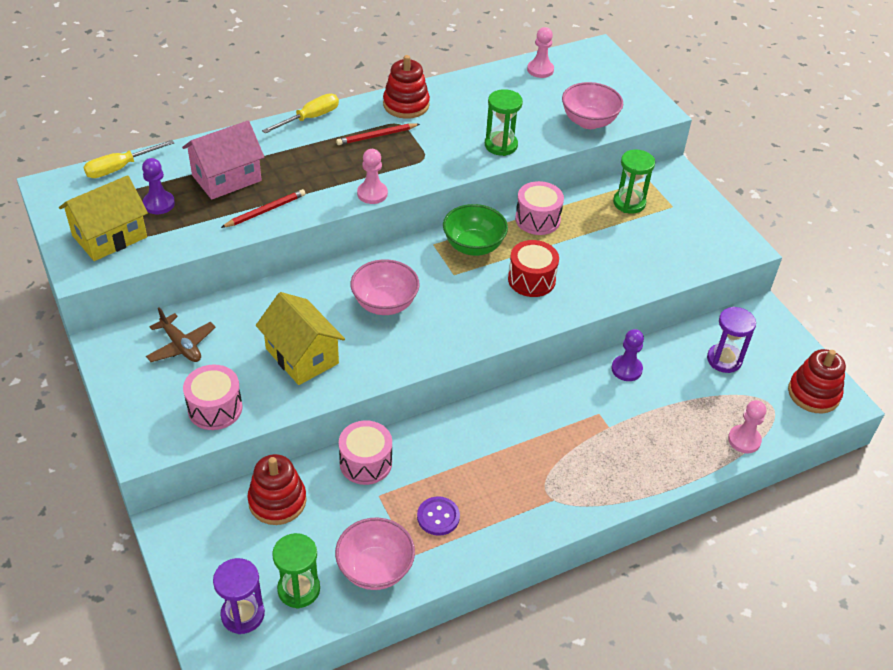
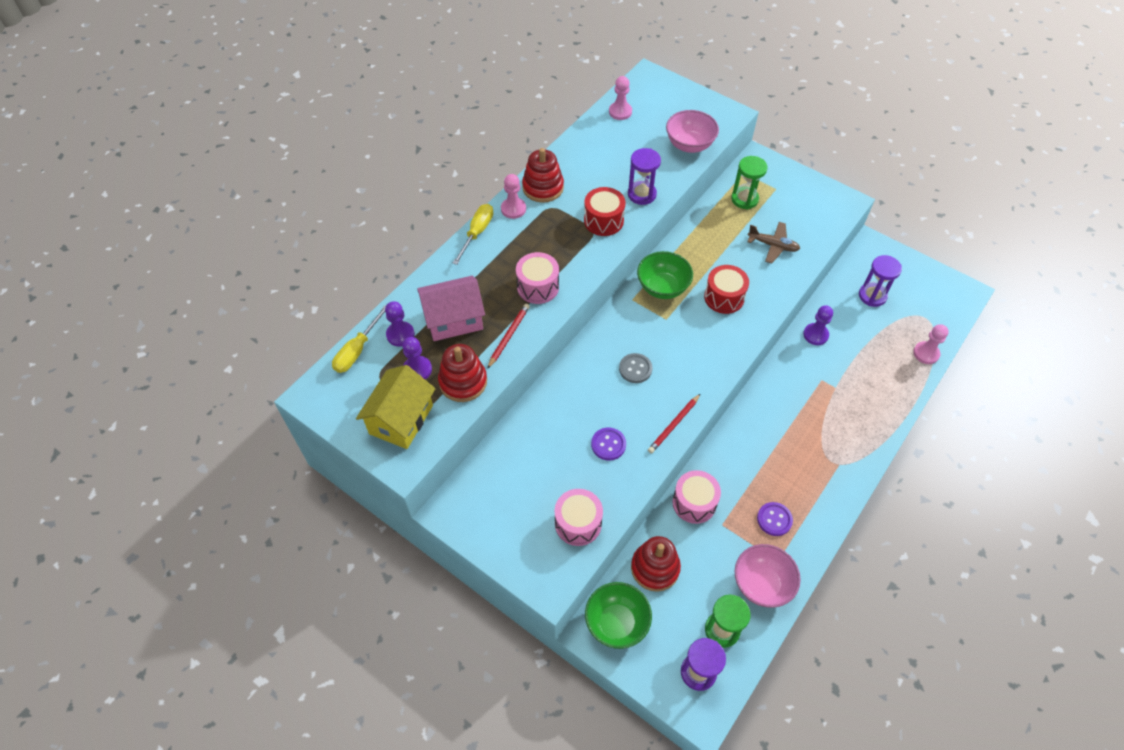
camera: 25 degrees left, 10 degrees up
(168, 171) = (400, 335): none -> purple pawn
(181, 346) = (510, 482): brown plane -> brown plane (773, 245)
(199, 530) = (616, 623): none -> green bowl
(226, 178) = (454, 320): pink house -> pink house turned 45 degrees clockwise
(302, 356) = (608, 444): yellow house -> purple button
(372, 194) = (579, 282): pink pawn -> pink pawn (513, 209)
(376, 136) = (542, 227): red pencil -> red pencil (674, 425)
(385, 304) = (635, 369): pink bowl -> grey button
(442, 153) = (603, 221): none -> red drum
(501, 145) = (642, 194): green hourglass -> purple hourglass
(537, 219) = (691, 243): pink drum -> pink drum (538, 287)
(813, 393) = (944, 295): red stacking toy -> red stacking toy (463, 382)

